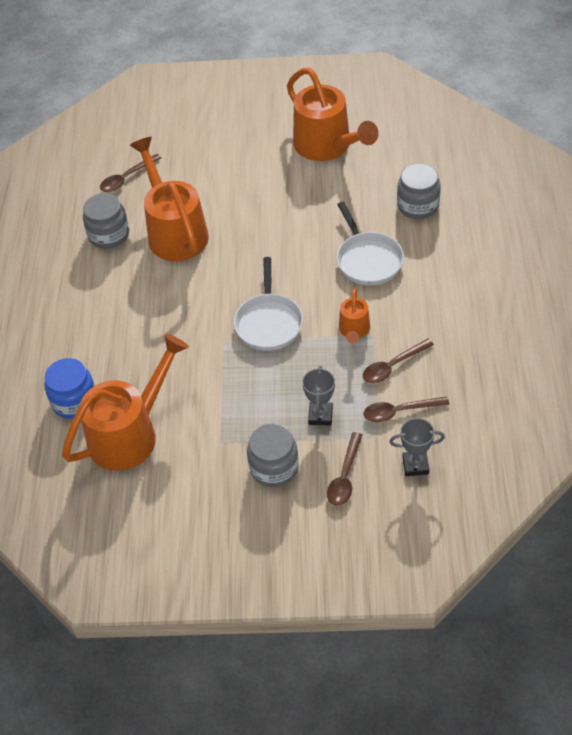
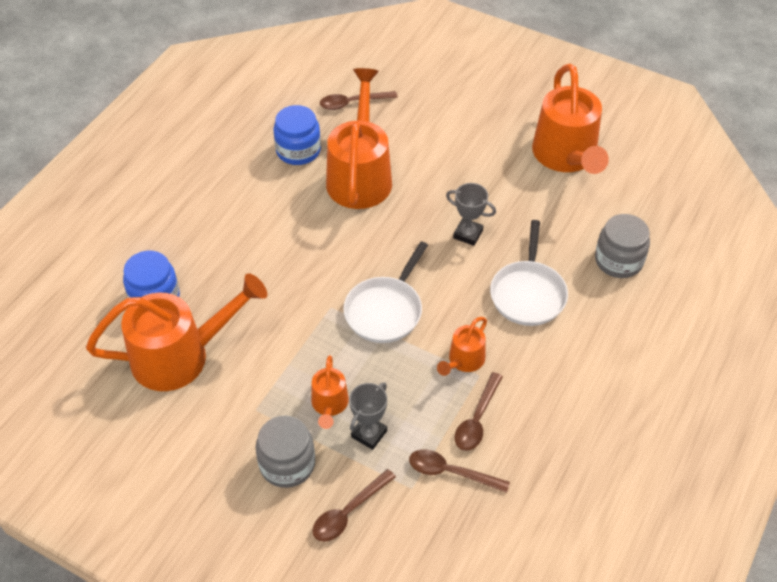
camera: 25 degrees right, 0 degrees up
(109, 235) = (298, 150): grey jar -> blue jar
(276, 411) = (329, 405): none -> orange watering can
(392, 366) = (477, 419): brown spoon -> brown spoon turned 60 degrees counterclockwise
(415, 465) = (427, 540): grey trophy -> grey trophy (468, 234)

